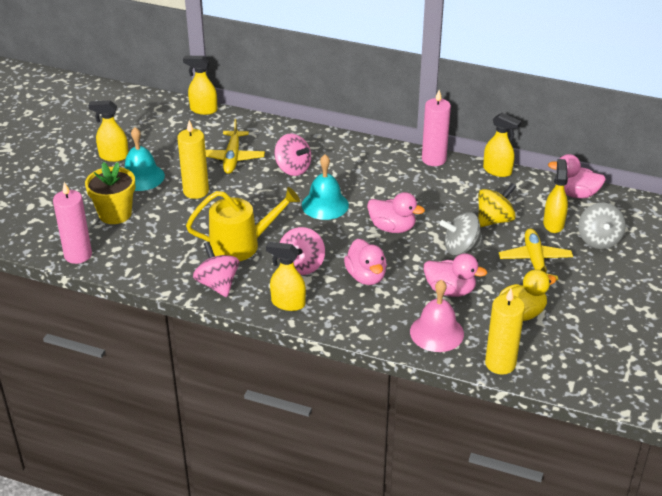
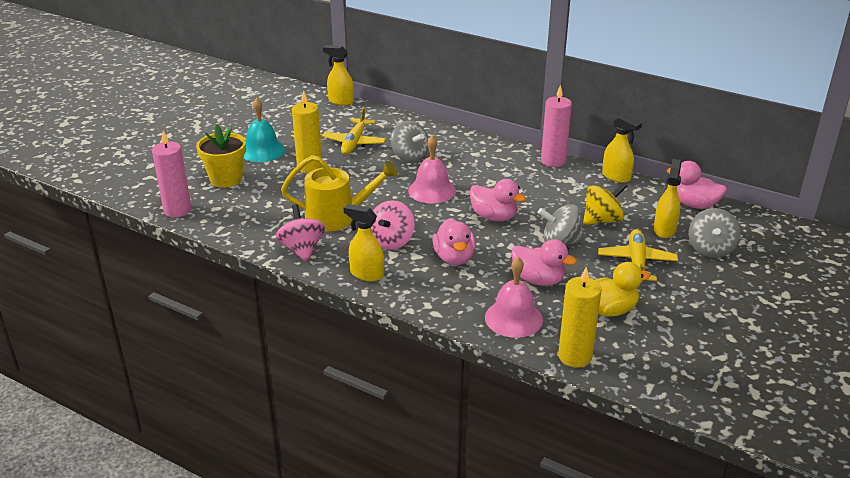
camera: 10 degrees right, 5 degrees down
(113, 156) = (243, 132): yellow spray bottle -> none
(293, 169) = (410, 157): pink spinning top -> grey spinning top
(325, 205) = (432, 190): turquoise bell -> pink bell

